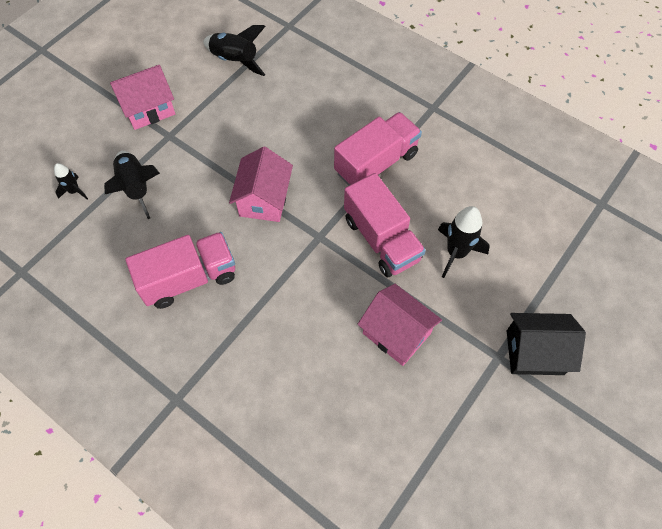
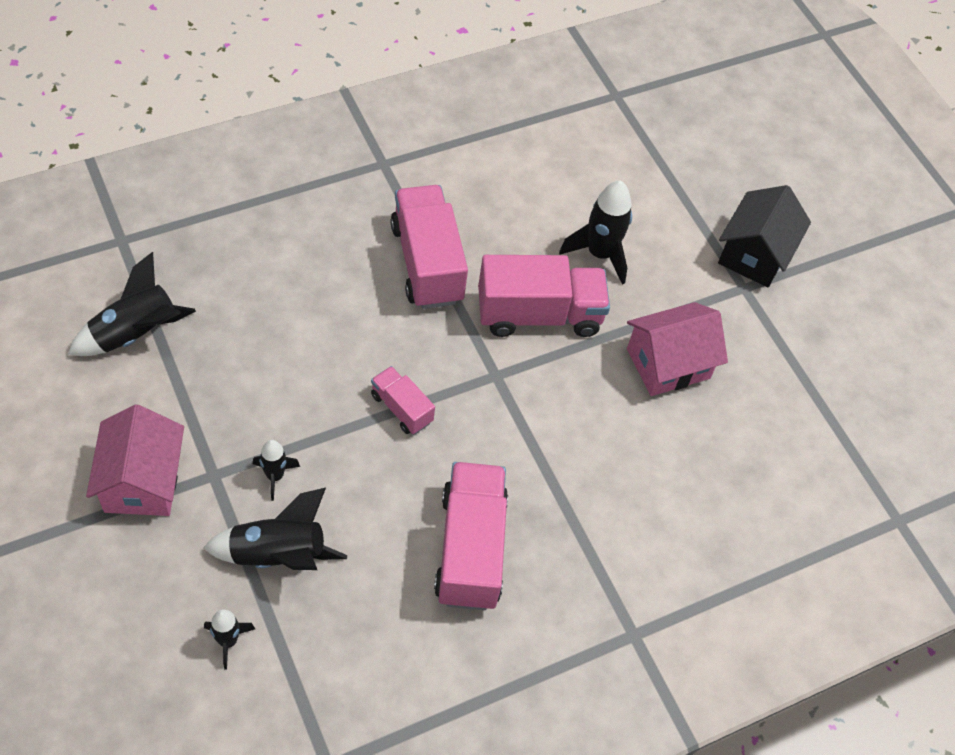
camera: 70 degrees left, 5 degrees down
(183, 162) = (275, 476): none -> black rocket
(264, 199) = (401, 408): pink house -> pink truck

